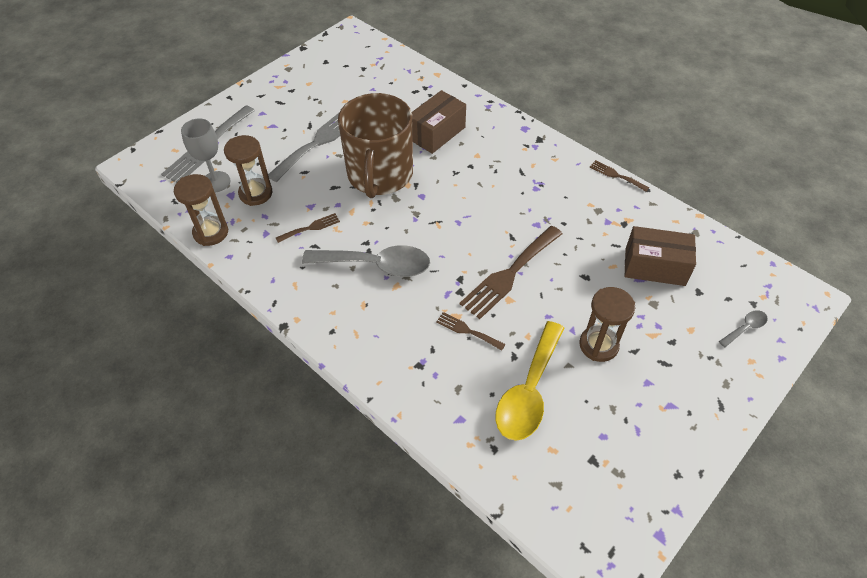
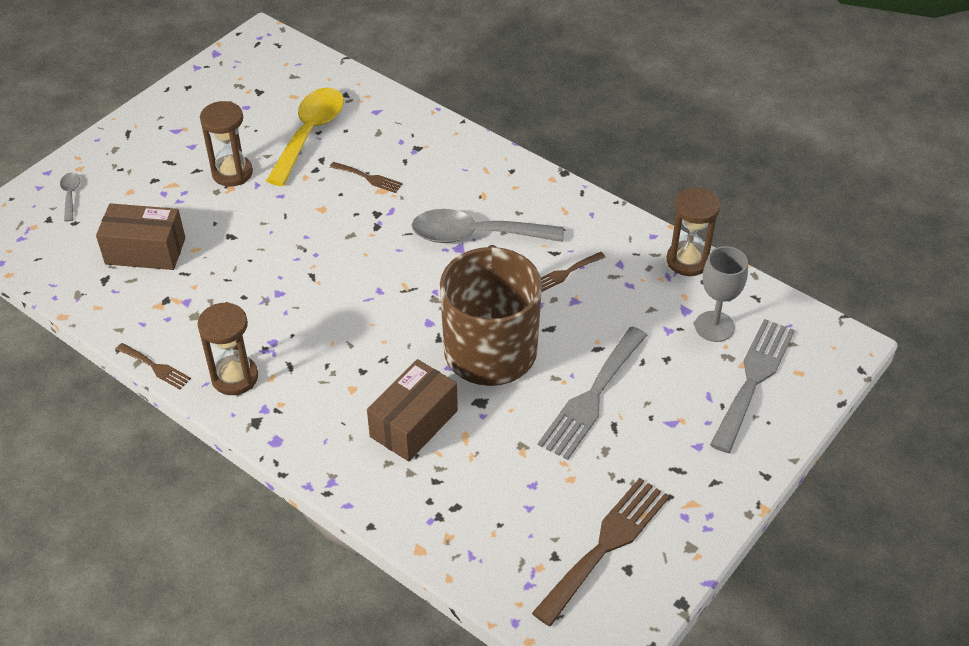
camera: 175 degrees right, 5 degrees down
(255, 193) = (653, 313): brown hourglass -> brown hourglass (235, 377)
(509, 274) = (319, 234): brown fork -> brown fork (605, 545)
(745, 328) = (70, 195): grey spoon -> grey spoon turned 120 degrees clockwise

